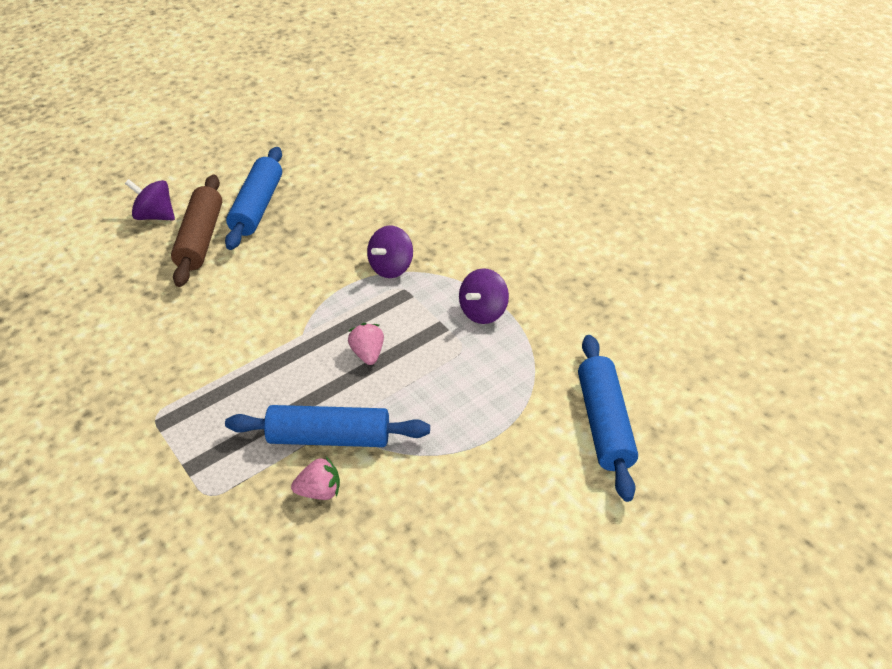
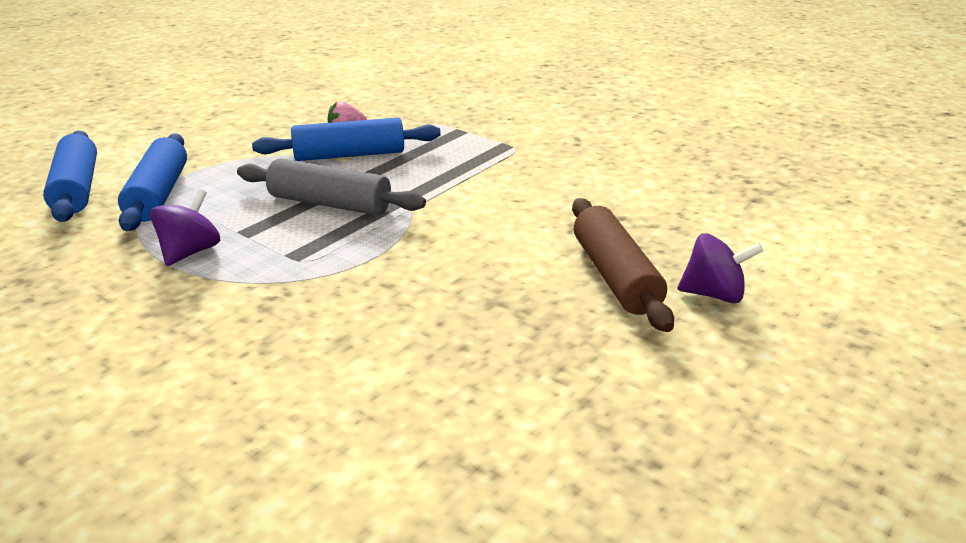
camera: 165 degrees right, 15 degrees down
(257, 207) = (571, 329): blue rolling pin -> blue rolling pin (158, 194)
(368, 353) = (330, 204): pink strawberry -> grey rolling pin
(391, 267) = (321, 280): purple spinning top -> none

